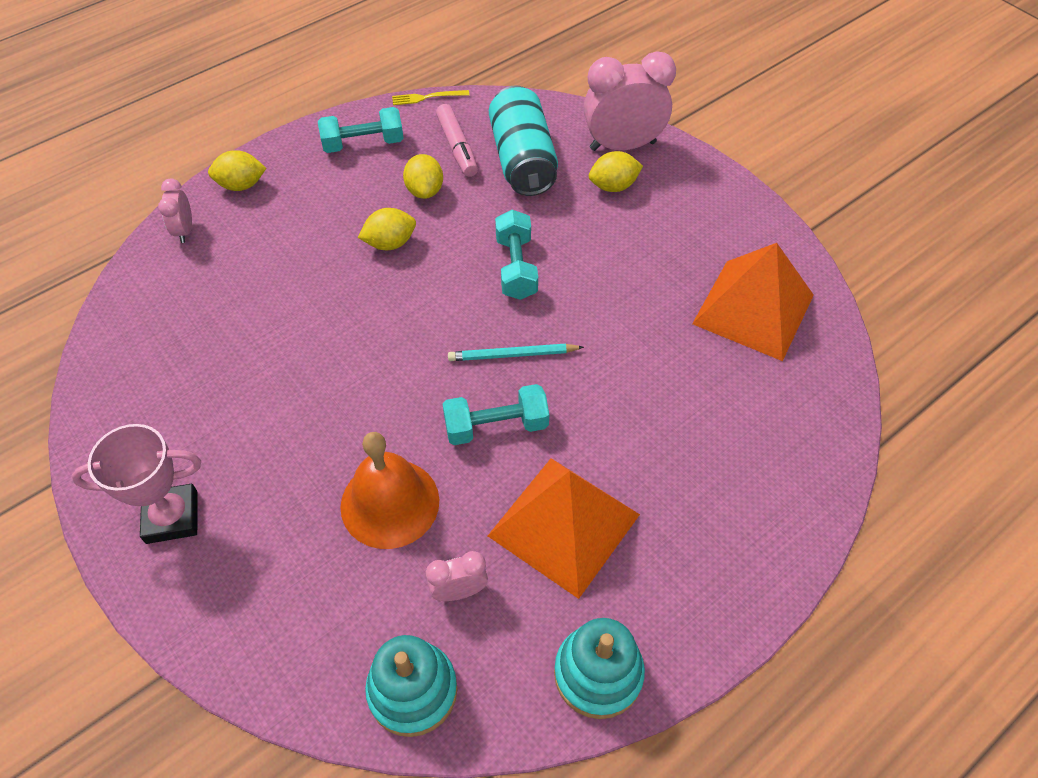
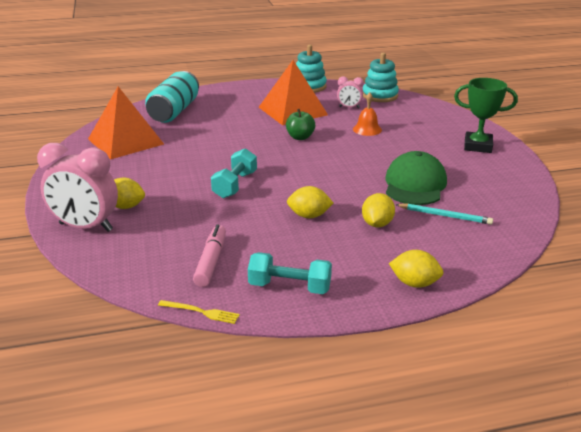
camera: 155 degrees left, 25 degrees down
(172, 517) = (478, 146): pink trophy -> green trophy
(184, 231) = (469, 262): pink clock -> none
(269, 356) = (415, 184): none -> green cap
(390, 503) = (367, 129): orange bell -> orange bell, size x0.58
(425, 191) = (261, 239): yellow lemon -> yellow lemon (377, 224)
(496, 426) = (300, 137): turquoise dumbbell -> green apple
(512, 355) = (271, 155): turquoise pencil -> turquoise pencil (445, 216)
(523, 160) = (169, 238): turquoise can -> turquoise can (174, 111)

